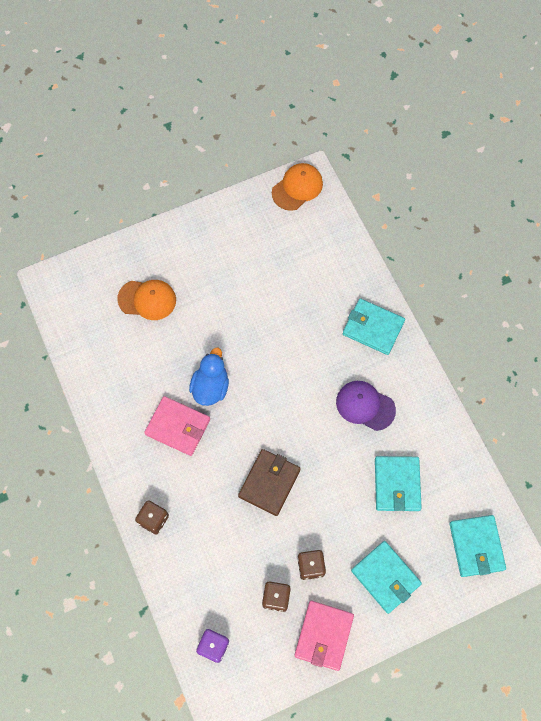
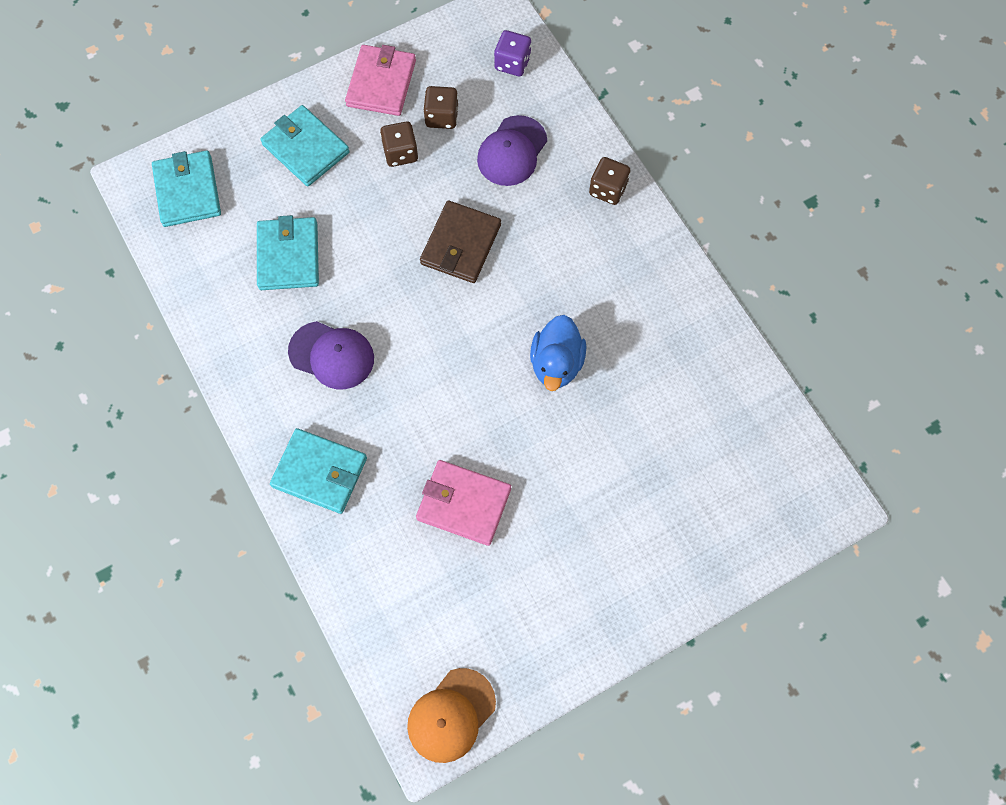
camera: 175 degrees right, 0 degrees up
(147, 299) = (673, 488): orange cap -> none
(178, 427) = (595, 305): pink wallet -> pink wallet (464, 504)
(223, 560) = (512, 151): none -> purple cap

